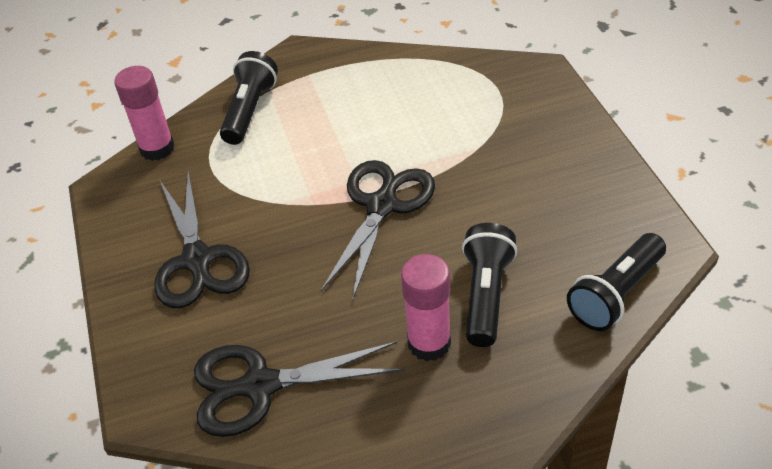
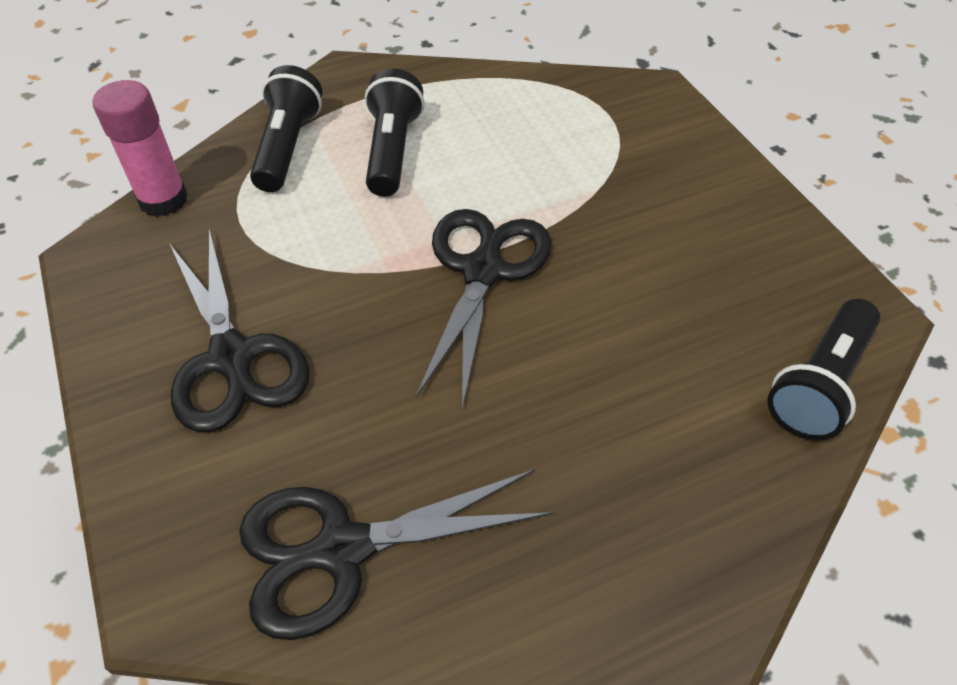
camera: 10 degrees left, 5 degrees up
(429, 343) = (579, 468): pink glue stick -> none
(486, 295) = (646, 393): black flashlight -> black flashlight (392, 151)

